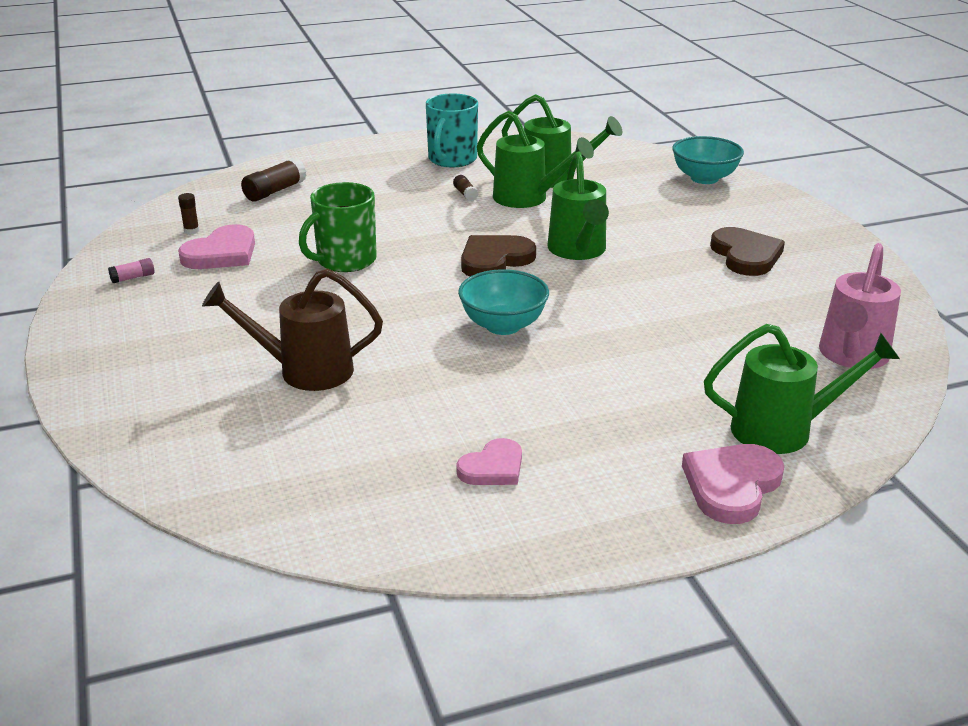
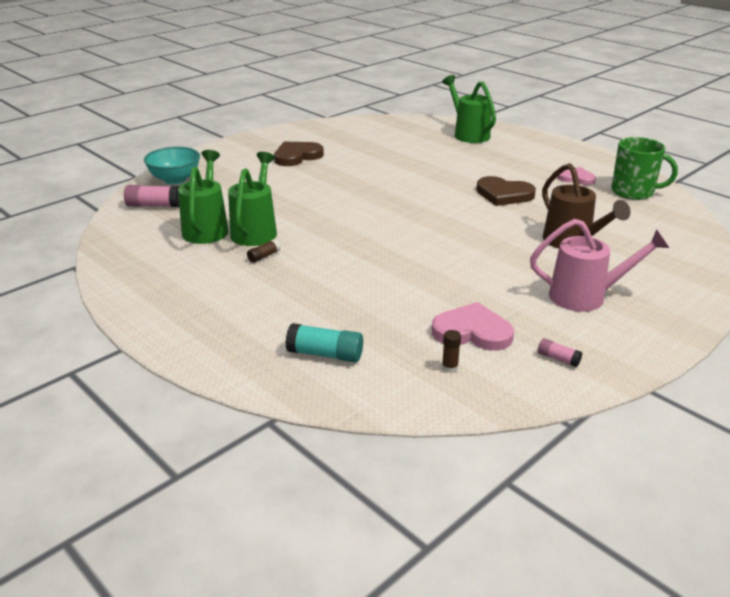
camera: 115 degrees left, 0 degrees up
(275, 191) = (325, 354): brown glue stick -> turquoise glue stick
(345, 260) = (427, 272): green mug -> green mug (633, 192)
(452, 159) = (184, 282): turquoise mug -> none
(494, 260) = (371, 221): brown heart -> brown heart (504, 194)
(503, 325) = (452, 201): turquoise bowl -> none
(578, 251) = (332, 198): green watering can -> none
(635, 163) = (154, 205): none -> pink glue stick
(731, 485) = (520, 138): pink heart -> none
(851, 356) = (389, 128): pink watering can -> pink watering can (586, 297)

